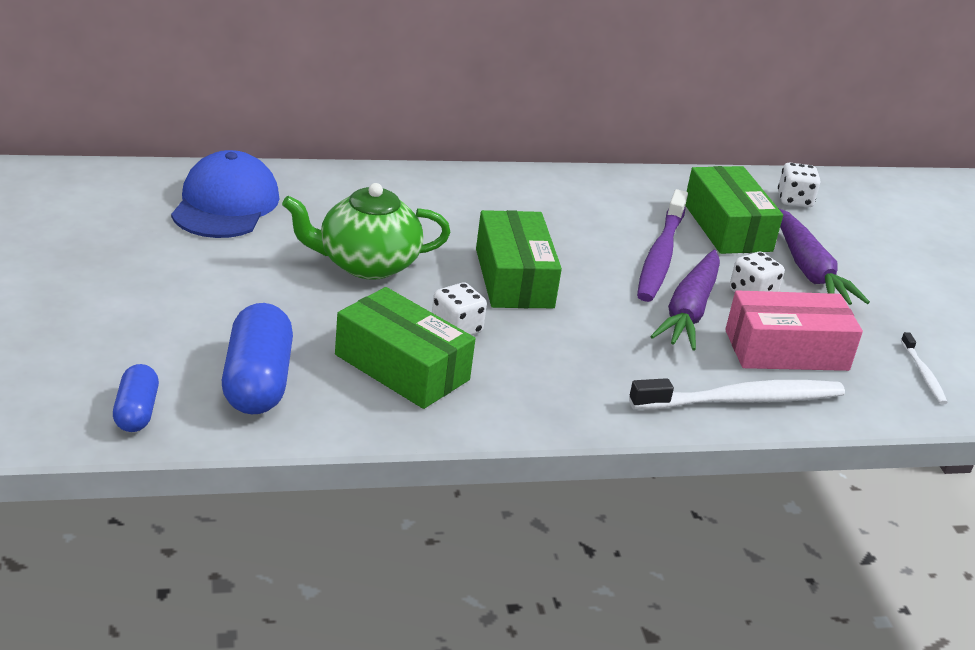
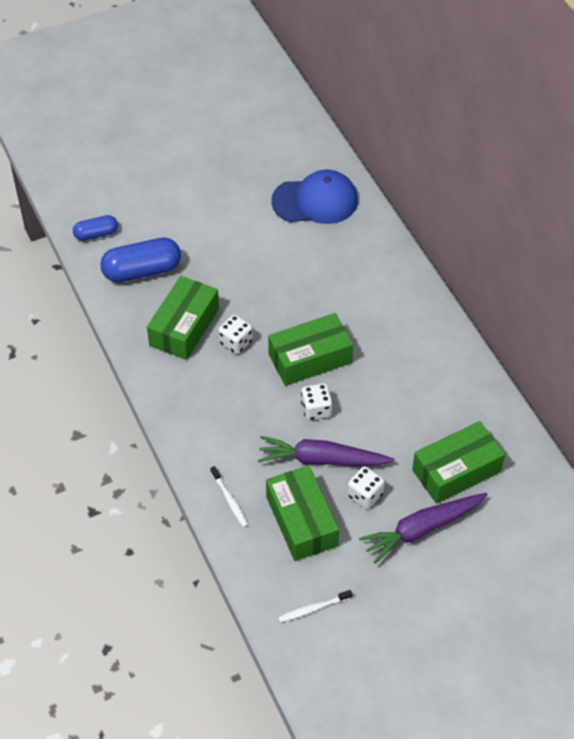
camera: 80 degrees right, 20 degrees up
(366, 264) = (285, 283): green teapot -> none
(660, 255) = (387, 434): purple toothbrush -> none
(742, 400) = (230, 500): white toothbrush -> white toothbrush, size x0.49
(786, 350) = (301, 521): pink box -> green box
(794, 200) = (532, 513): white dice -> white dice (316, 410)

